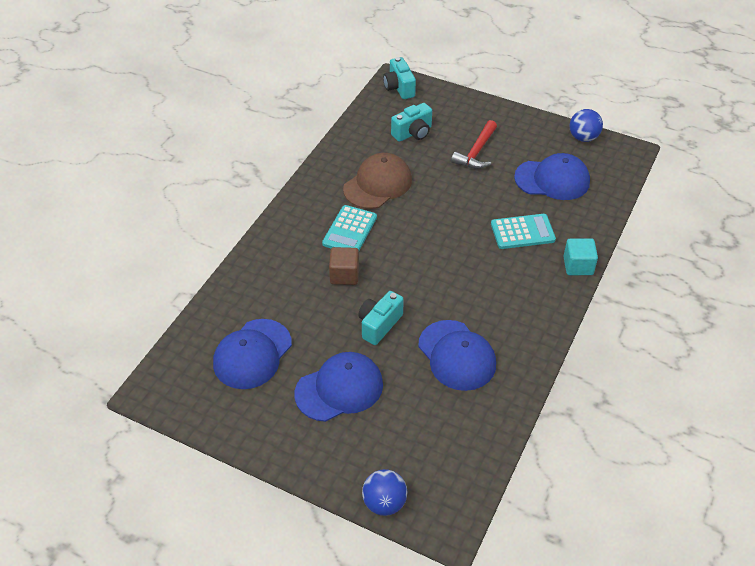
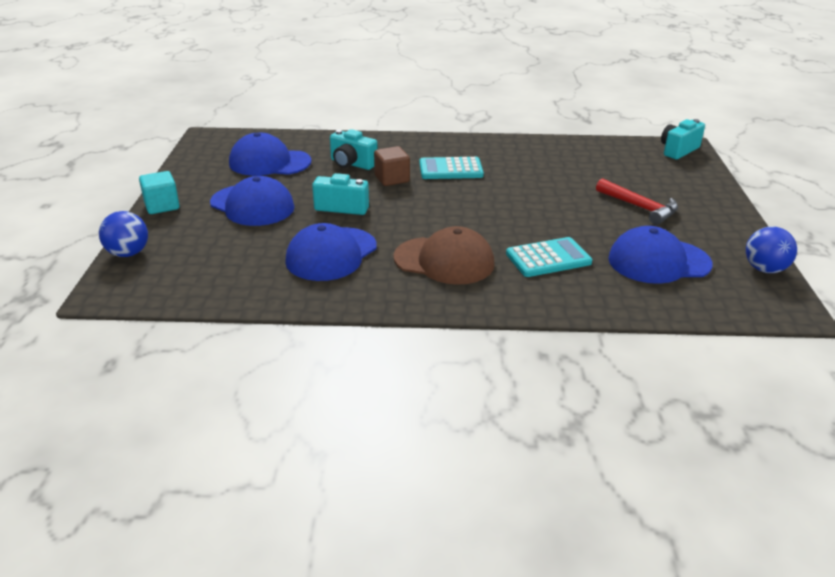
camera: 65 degrees right, 15 degrees down
(378, 184) = (527, 169): brown cap -> brown cap (444, 261)
(413, 133) = (622, 170): turquoise camera -> turquoise camera (352, 164)
(476, 152) = (640, 207): red hammer -> red hammer turned 135 degrees counterclockwise
(522, 232) = (548, 258): turquoise calculator -> turquoise calculator turned 75 degrees counterclockwise
(552, 180) = (658, 261): blue cap -> blue cap turned 105 degrees clockwise
(578, 266) = (531, 305): turquoise cube -> turquoise cube (162, 206)

